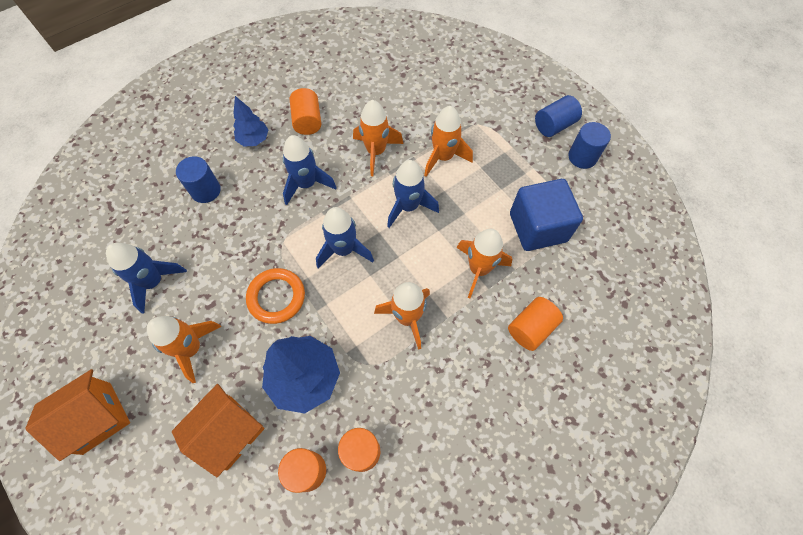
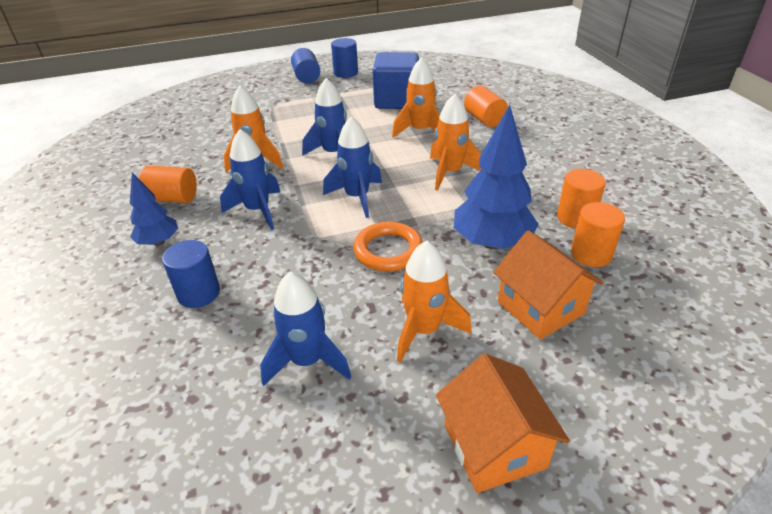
camera: 70 degrees left, 25 degrees down
(443, 157) = (294, 128): orange rocket -> none

